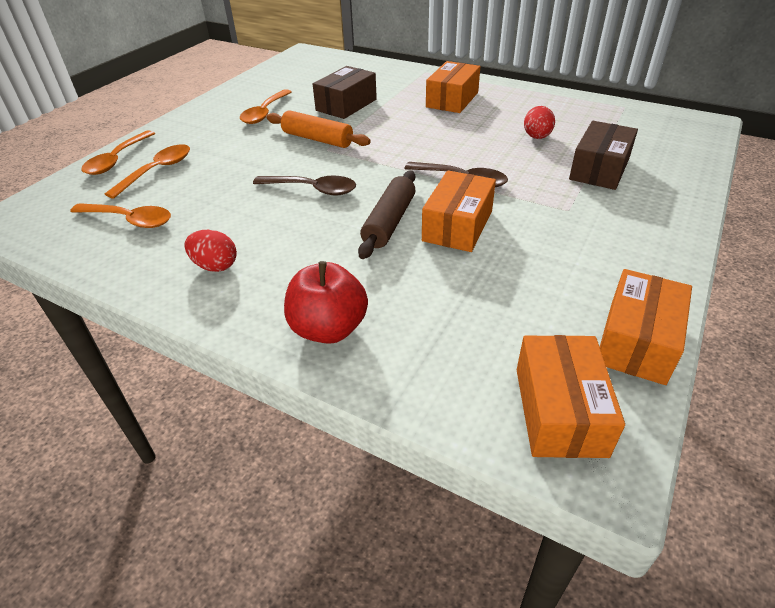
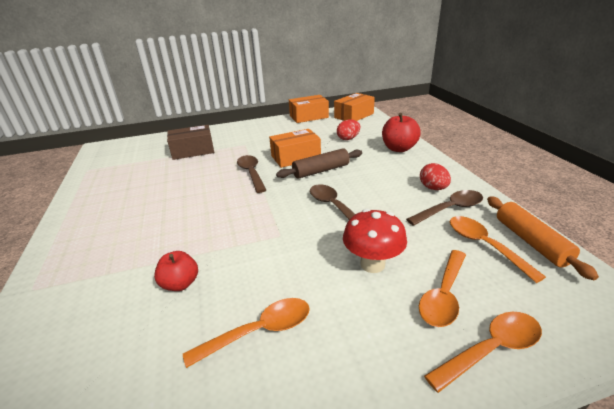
camera: 135 degrees left, 10 degrees down
(157, 171) = (443, 295): orange spoon -> orange spoon turned 45 degrees counterclockwise
(179, 244) = (450, 209): none -> brown spoon
(226, 165) = (372, 264): none -> red mushroom
(317, 139) = (270, 250): orange rolling pin -> orange rolling pin (531, 241)
(346, 105) = (180, 284): brown box -> red apple
(452, 100) = (118, 232): orange box -> none
(537, 137) = (167, 176): red egg -> red egg (348, 138)

